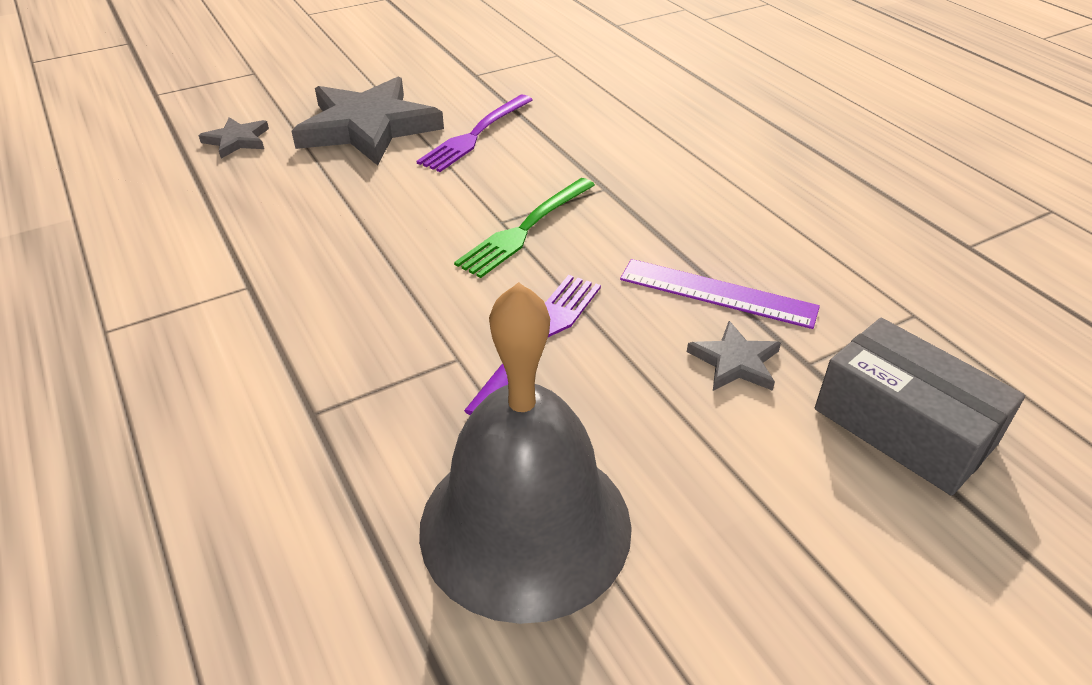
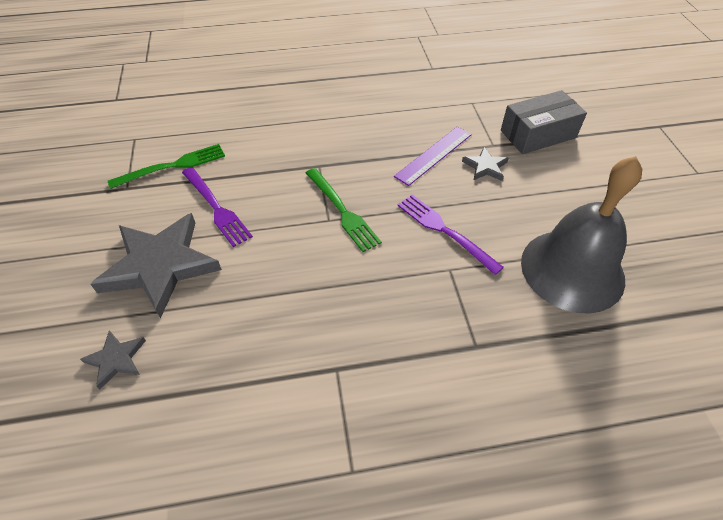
camera: 70 degrees left, 10 degrees up
(529, 89) = (173, 166): none -> green fork

